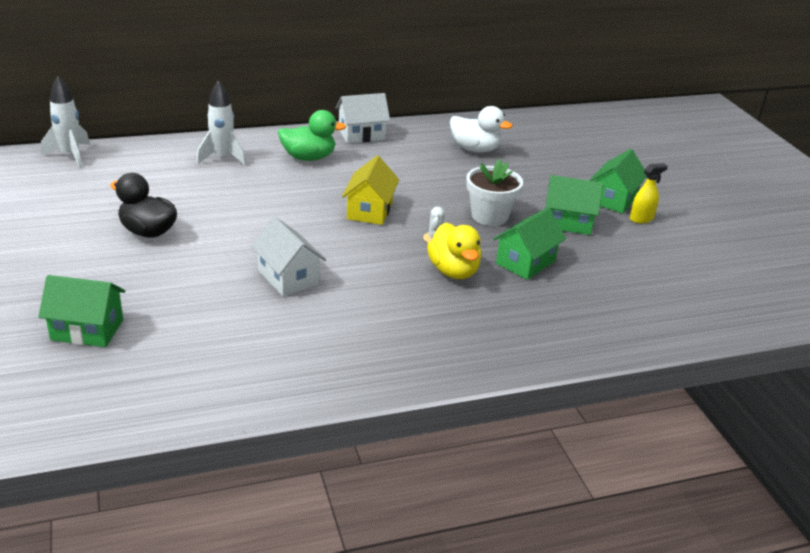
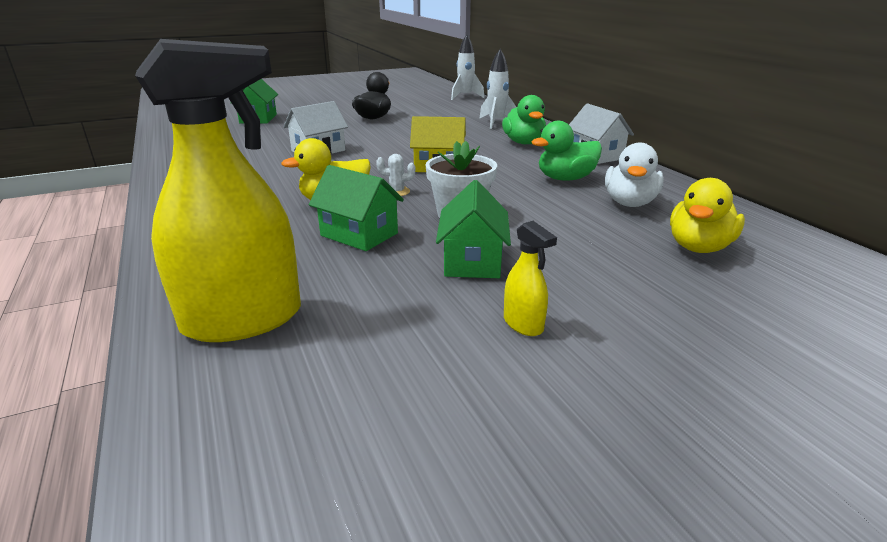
camera: 85 degrees right, 5 degrees down
(418, 160) = (565, 179): none -> green duck
(547, 148) = (698, 247): none -> yellow duck
(614, 199) = (573, 299): green house -> none
(651, 310) = (243, 319): none -> yellow spray bottle

